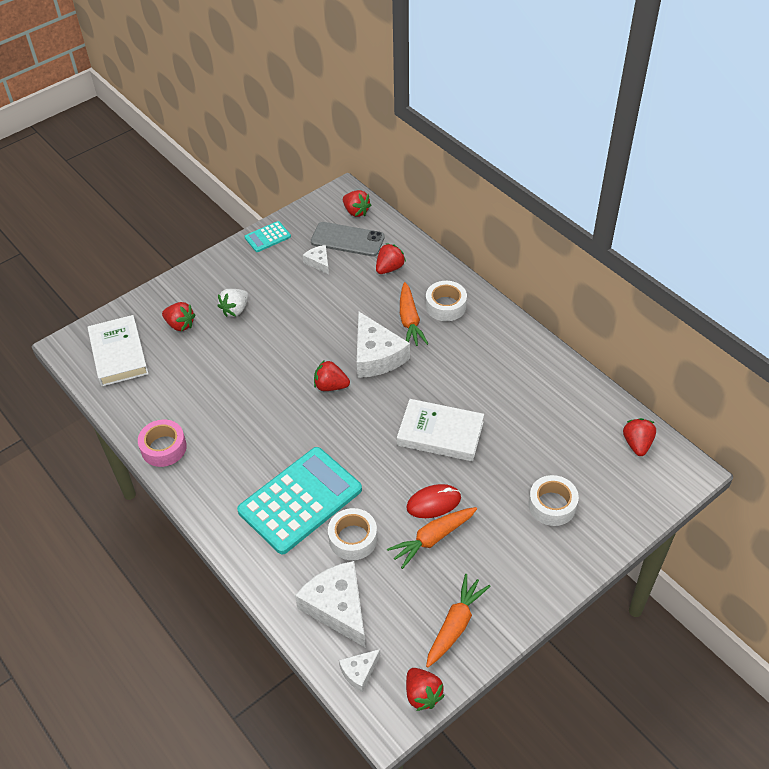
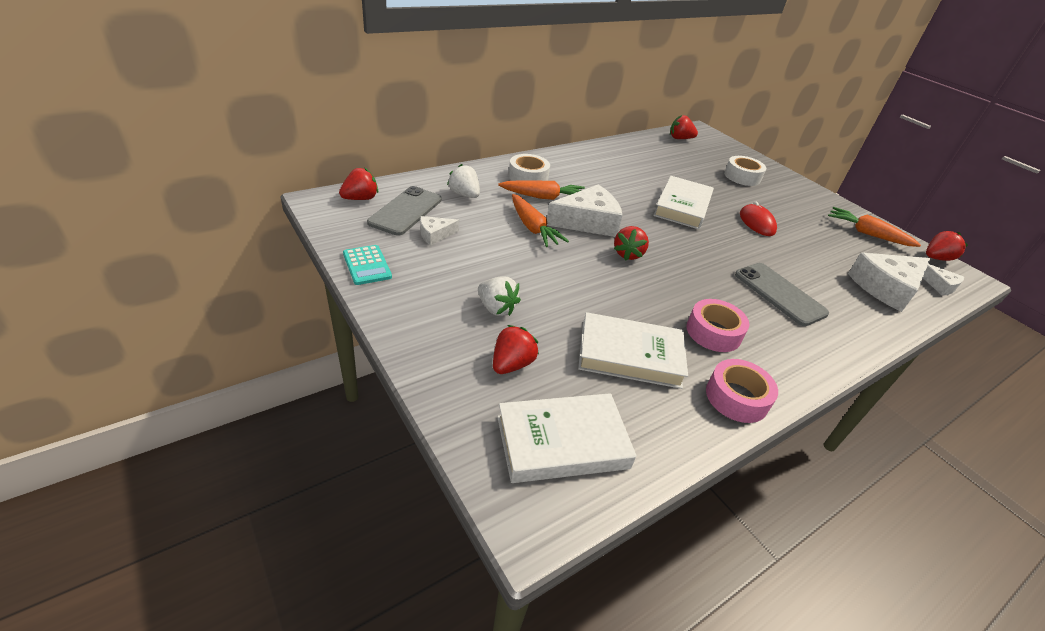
camera: 90 degrees left, 10 degrees down
(198, 386) = (630, 355): none -> white book
(233, 441) = (713, 332): none -> pink tape
(300, 500) = (779, 294): turquoise calculator -> grey phone
(353, 538) = (810, 269): white tape -> none
(389, 268) = (464, 195): red strawberry -> white strawberry
(432, 539) = (793, 229): orange carrot -> orange carrot (533, 228)

